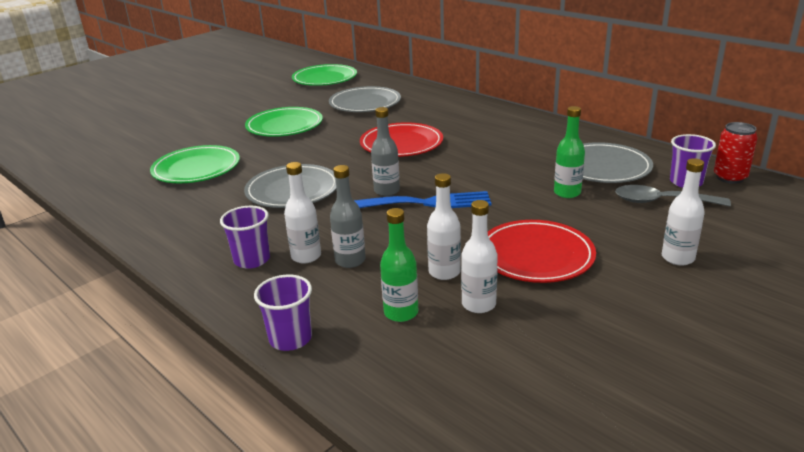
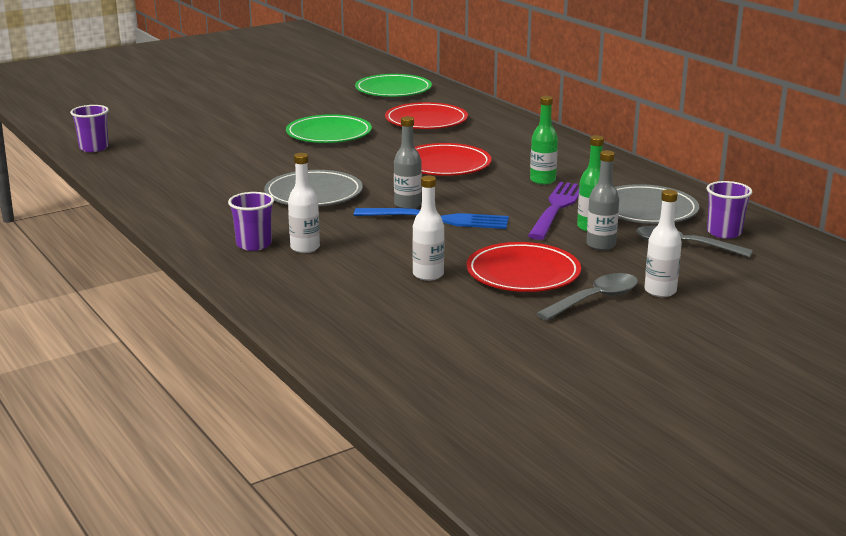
camera: 10 degrees right, 5 degrees down
(196, 169) = (224, 164): green plate -> none
(290, 338) = (267, 303): purple cup -> purple cup (94, 148)
(350, 261) = (344, 256): grey bottle -> grey bottle (601, 245)
(365, 103) = (426, 121): grey plate -> red plate
(401, 313) = (372, 298): green bottle -> green bottle (542, 180)
(478, 304) = (446, 301): white bottle -> none
(524, 176) = (556, 208): none -> purple fork
(624, 278) = (595, 299): none -> grey spoon
(730, 177) = (775, 234): red can -> none

